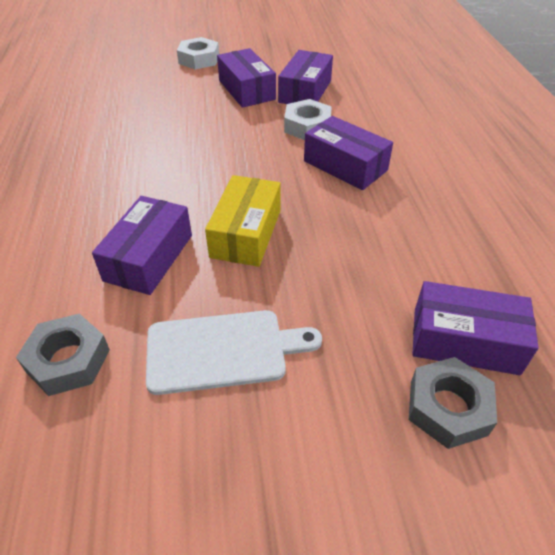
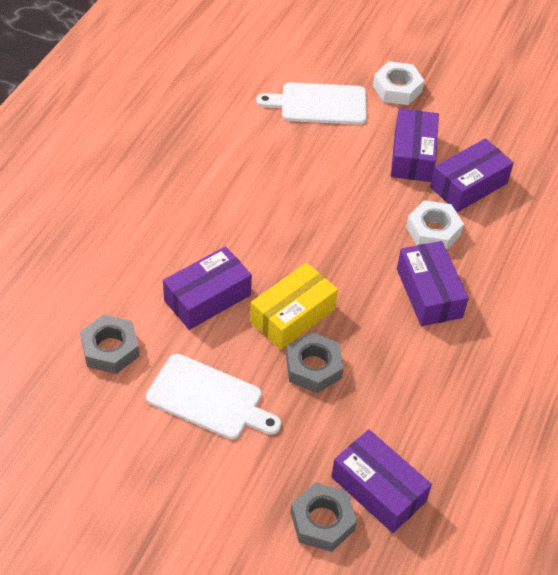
camera: 30 degrees right, 5 degrees up
(144, 86) = (319, 104): none -> white cutting board
(303, 266) = (313, 367): none -> grey nut

